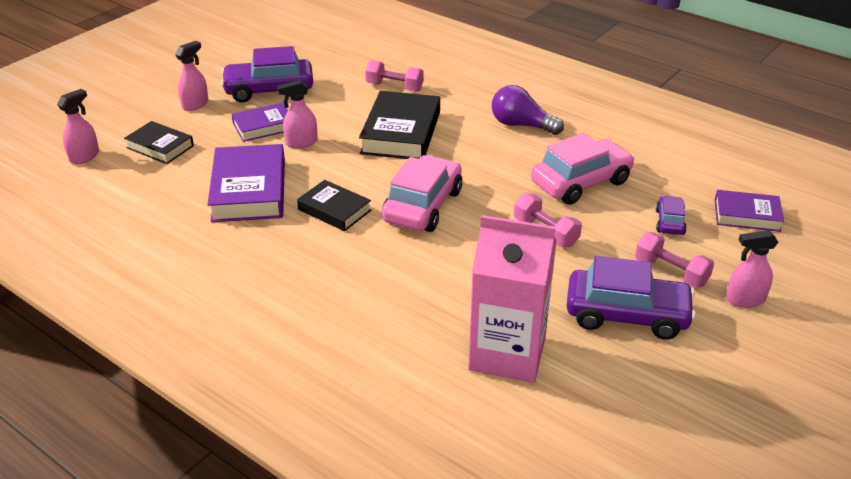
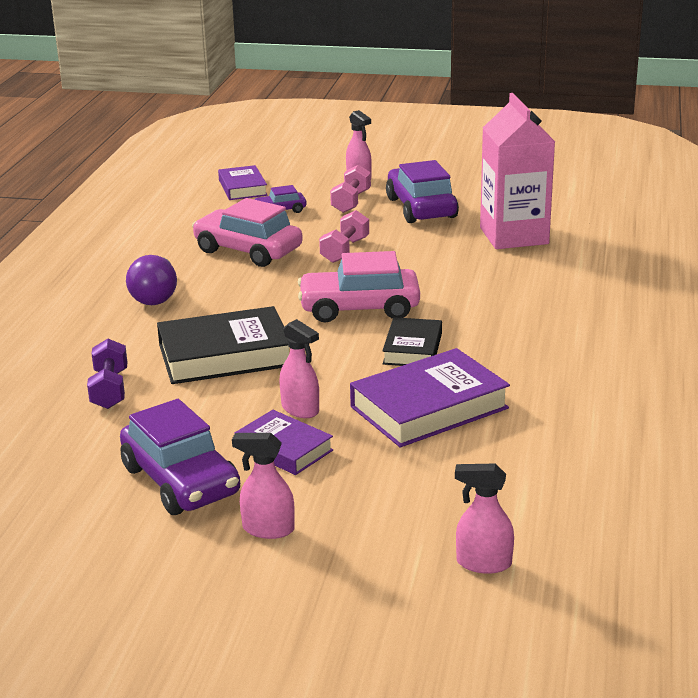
camera: 115 degrees left, 10 degrees down
(160, 147) = (401, 509): black book -> none
(394, 87) = (109, 389): pink dumbbell -> purple dumbbell

